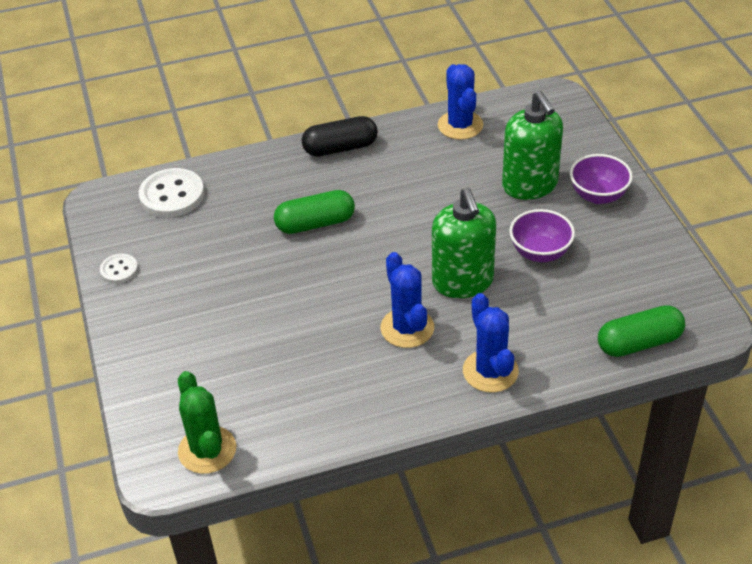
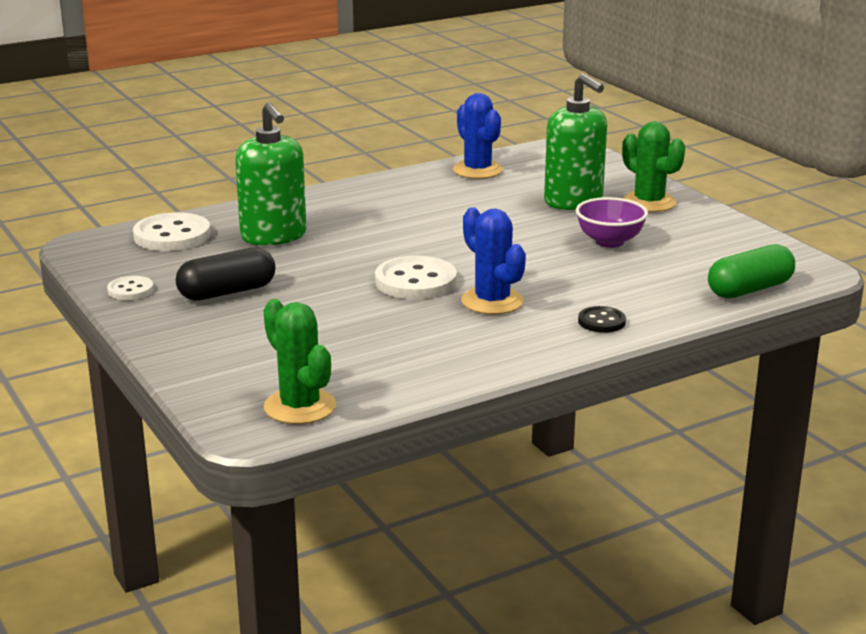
camera: 15 degrees left, 20 degrees down
(315, 224) = (350, 242): green capsule -> none
(340, 148) = (353, 192): black capsule -> black capsule (227, 292)
(352, 290) = (415, 281): none -> white button
(463, 282) = (537, 266): green soap dispenser -> green soap dispenser (274, 236)
(490, 371) = (601, 321): blue cactus -> black button
(598, 195) = (649, 202): purple bowl -> green cactus

